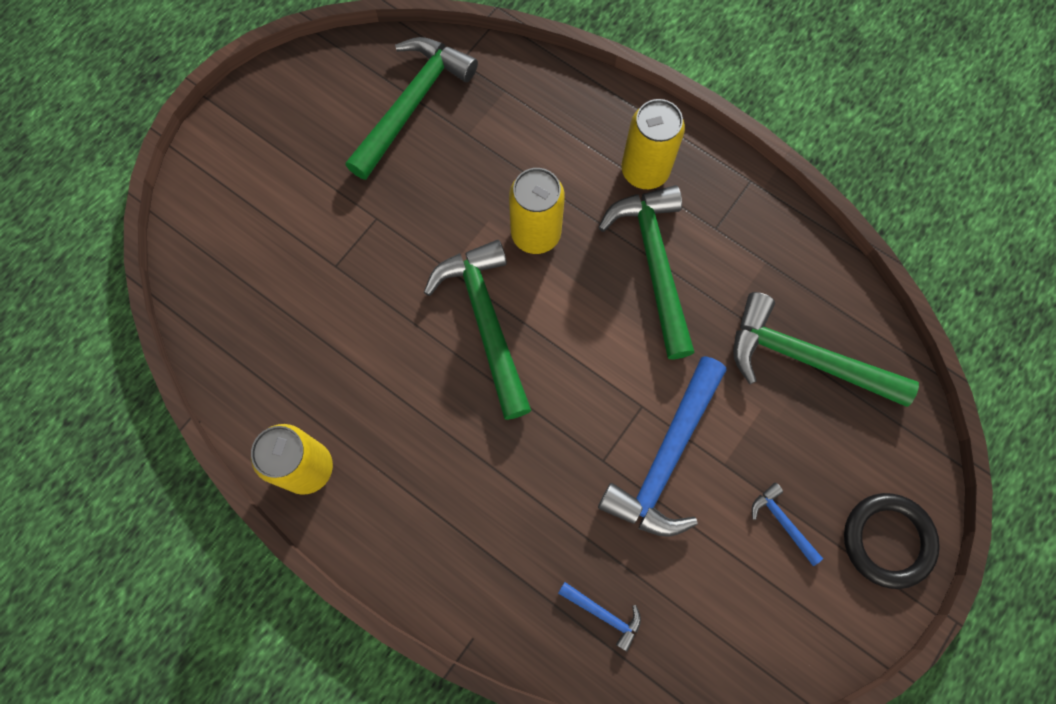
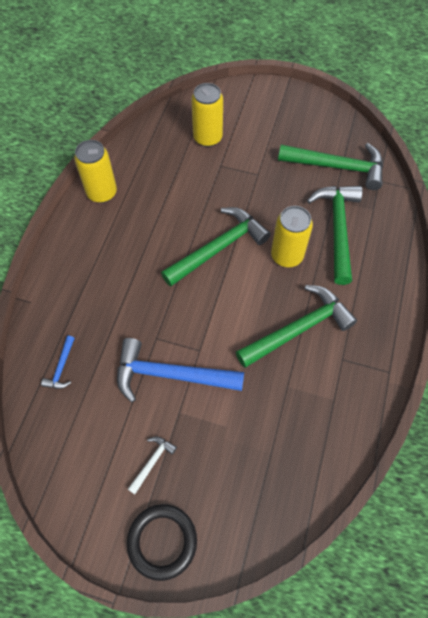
camera: 70 degrees right, 10 degrees down
(645, 171) = (361, 303): yellow can -> yellow can (207, 138)
(782, 522) = (152, 462): blue hammer -> white hammer
(804, 358) = (274, 445): green hammer -> green hammer (337, 229)

